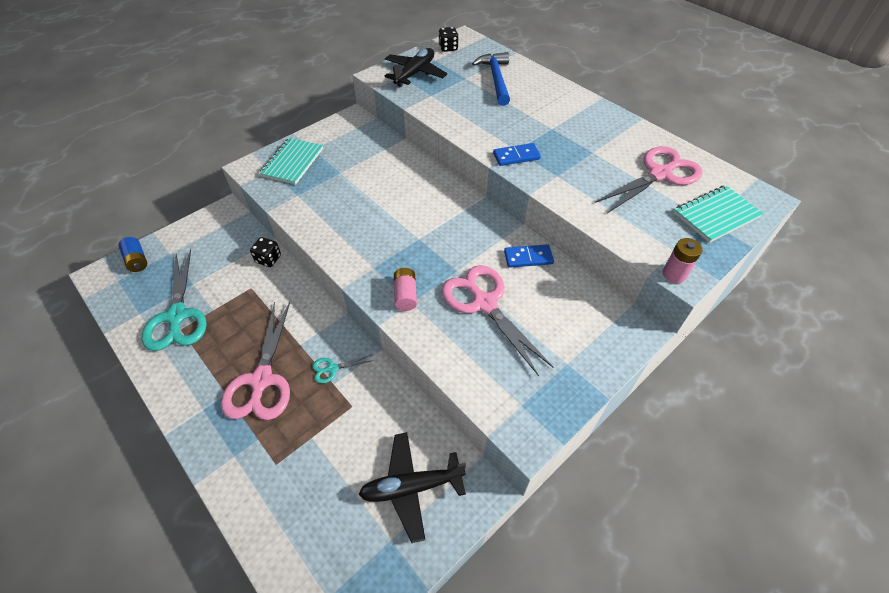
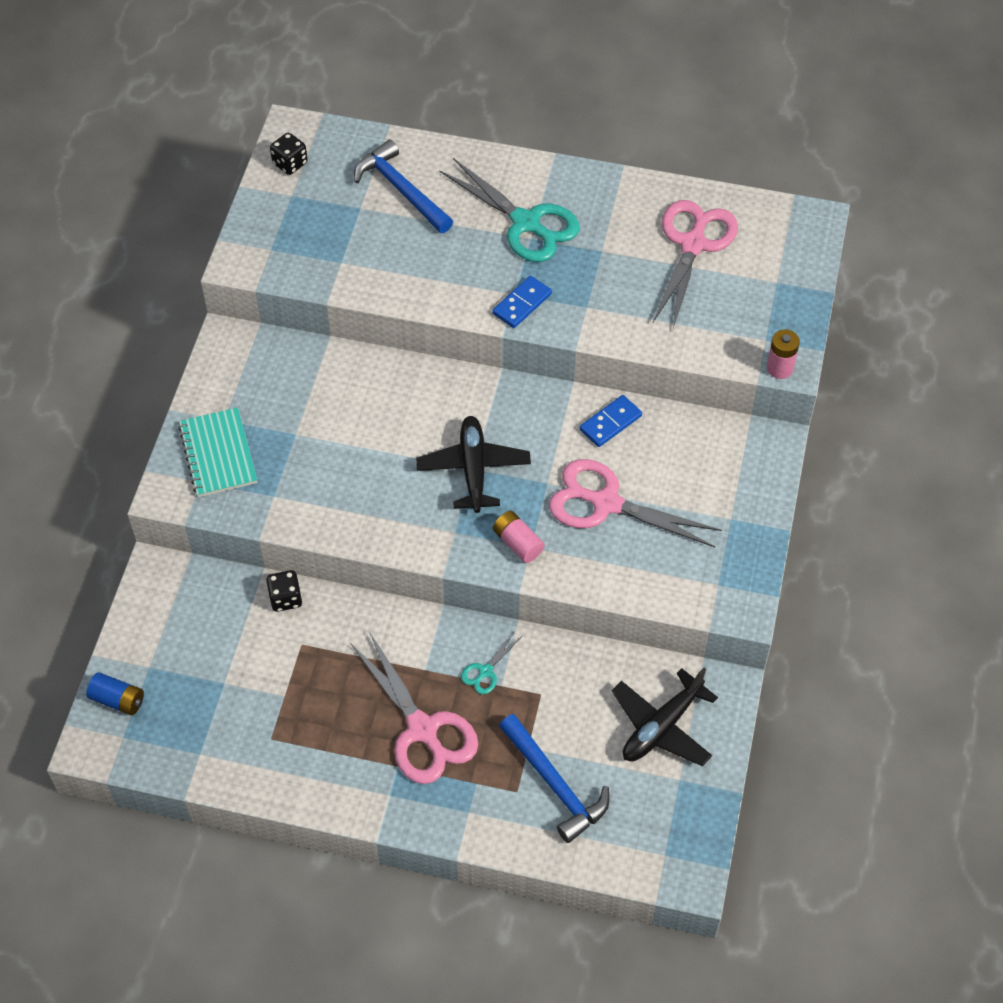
camera: 35 degrees left, 5 degrees up
(177, 316) = (250, 728): turquoise scissors -> turquoise scissors (526, 223)
(303, 478) = (554, 785): none -> blue hammer
(415, 73) = (286, 235): black plane -> black plane (473, 469)
(716, 215) = (779, 270): turquoise notebook -> none

